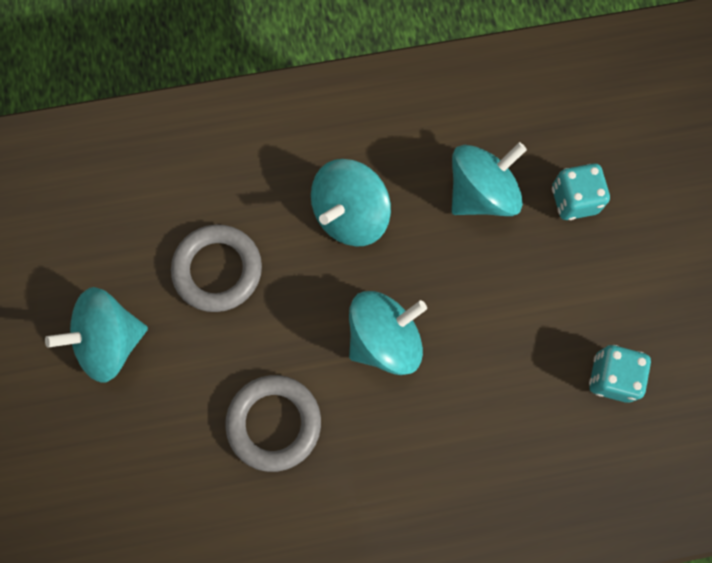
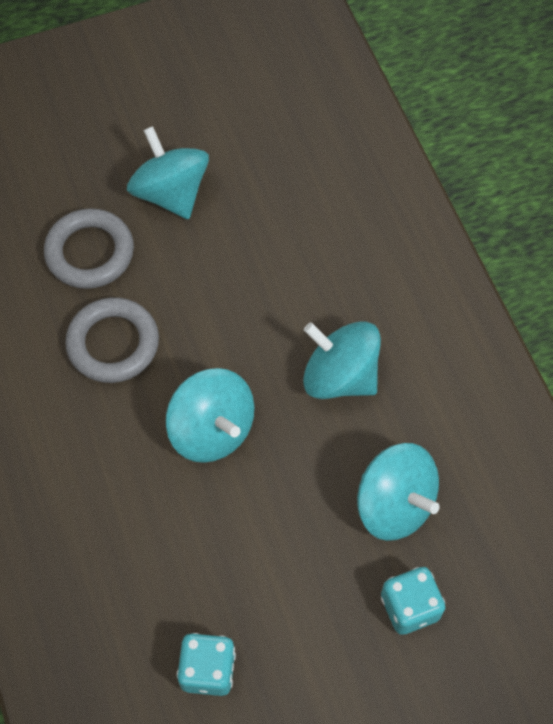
camera: 80 degrees right, 10 degrees down
(218, 270) = (257, 267): grey ring -> grey ring (90, 252)

